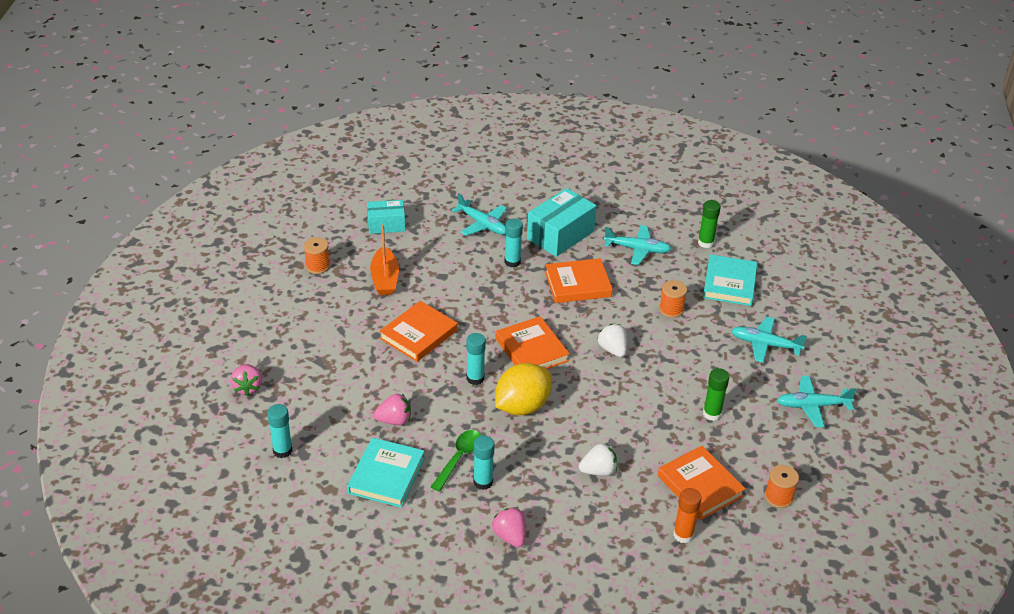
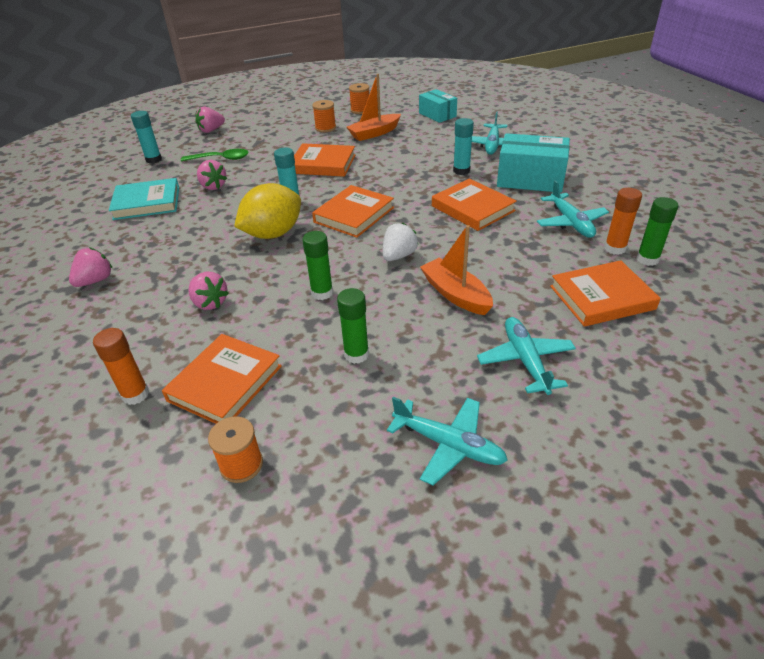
camera: 65 degrees right, 0 degrees up
(459, 458) = (185, 226): green spoon -> green spoon (220, 159)
(483, 482) = (160, 246): turquoise glue stick -> none
(522, 406) = (273, 234): yellow lemon -> yellow lemon turned 60 degrees counterclockwise
(598, 471) = (210, 303): white strawberry -> pink strawberry
(630, 406) = (322, 293): none -> green glue stick
(671, 309) = (503, 271): orange spool -> orange spool (325, 128)
(681, 343) = (456, 294): none -> orange boat
(683, 249) = (615, 248): none -> orange glue stick
(729, 283) = (601, 297): turquoise book -> orange book
(812, 406) = (449, 445): turquoise plane -> turquoise plane turned 150 degrees clockwise

